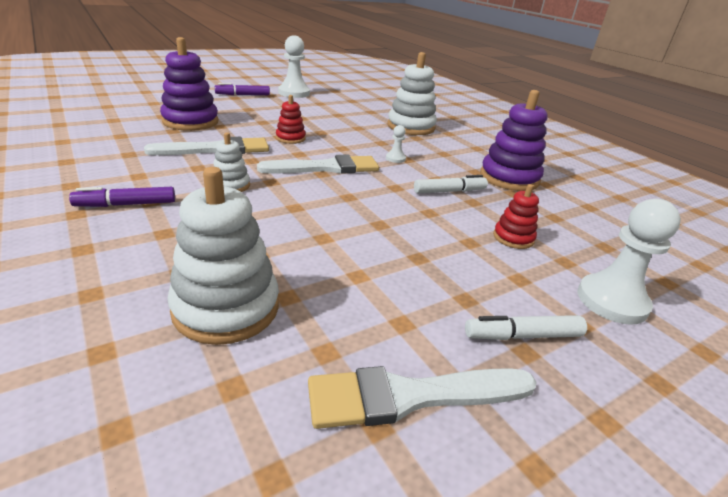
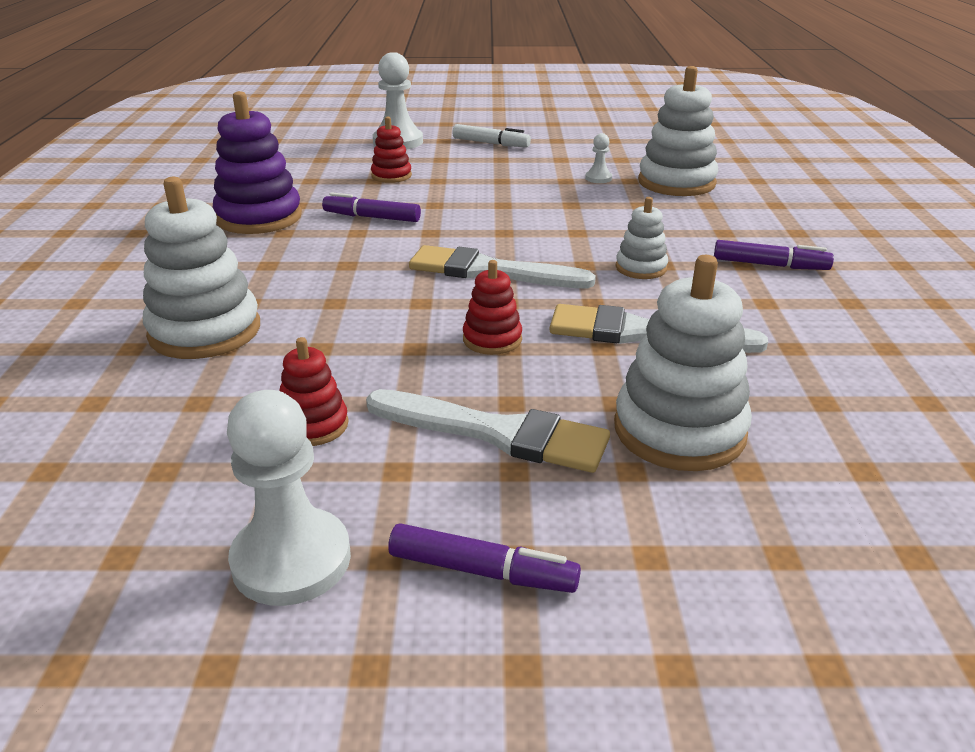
camera: 145 degrees left, 0 degrees up
(190, 121) = (679, 430): purple stacking toy -> white stacking toy
(325, 111) = (313, 425): none -> red stacking toy
(395, 158) = (363, 268): white pawn -> white pawn (598, 178)
(411, 396) = (587, 142): white brush -> white brush (496, 433)
(449, 191) = (372, 217): white marker -> purple marker

